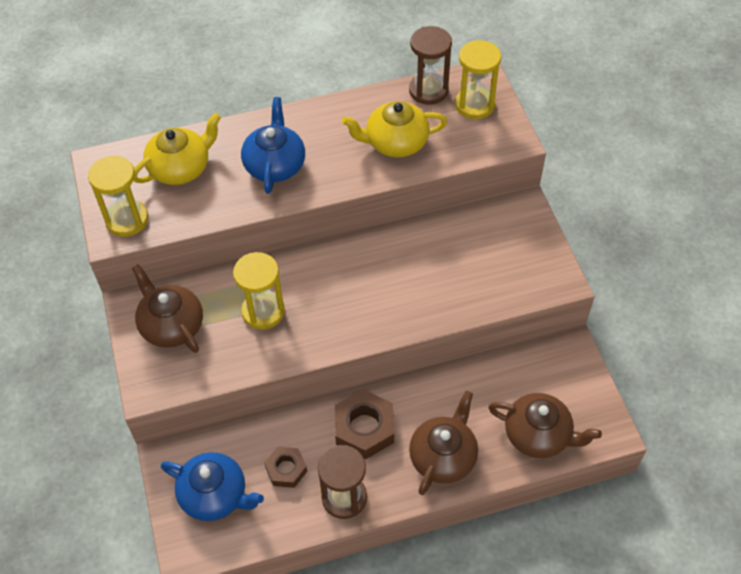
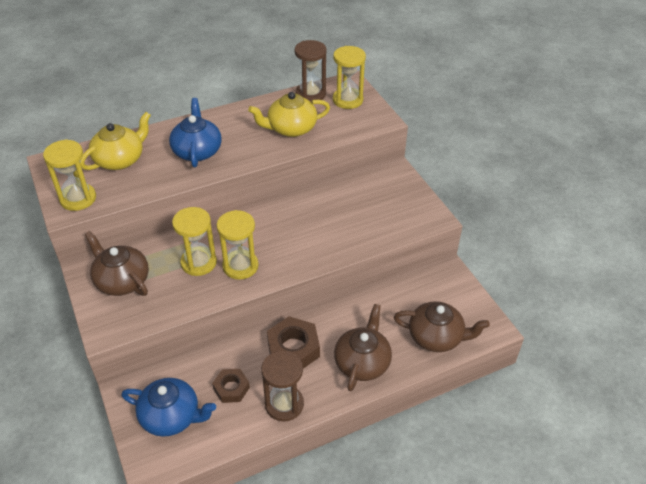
camera: 10 degrees left, 10 degrees down
(312, 322) = (240, 266): none -> yellow hourglass

